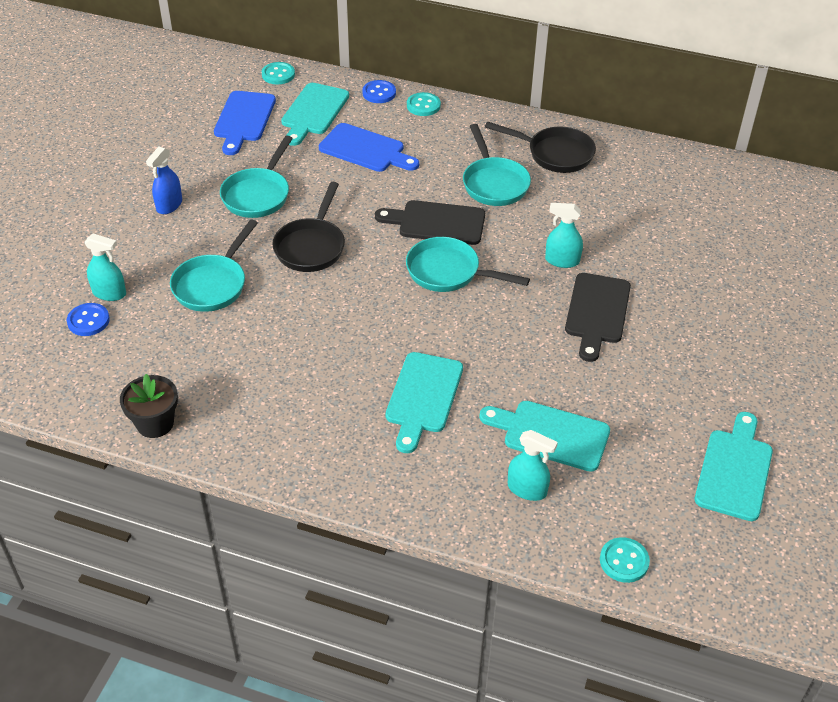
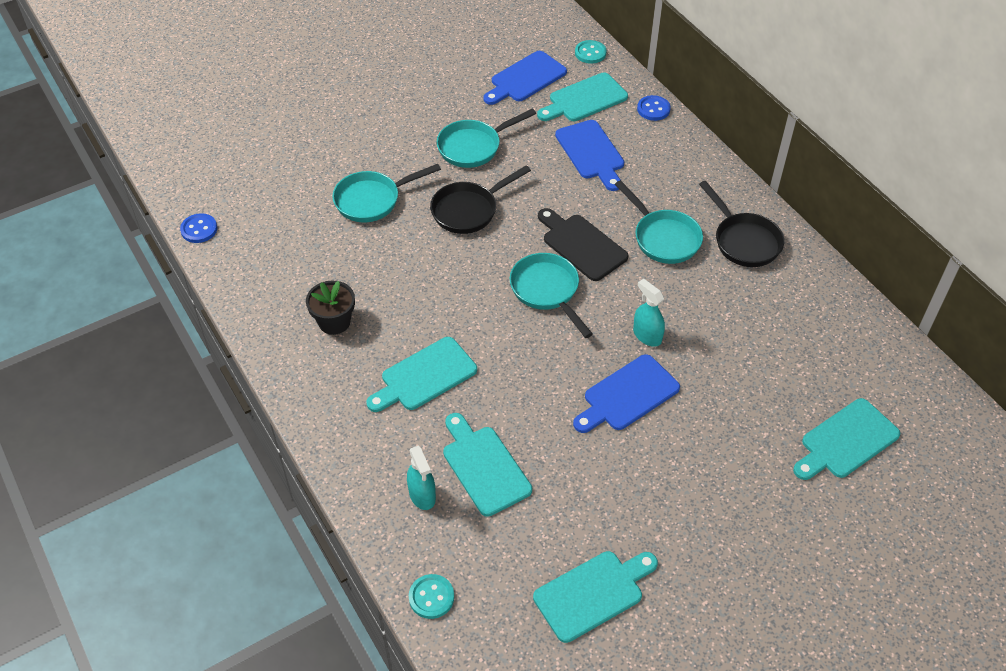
camera: 40 degrees right, 5 degrees up
(88, 321) = (269, 179): blue button -> blue button (199, 229)
(109, 293) = (301, 167): turquoise spray bottle -> none
(155, 423) = (237, 280): black flower pot -> black flower pot (334, 322)
(169, 205) = (404, 121): blue spray bottle -> none
(423, 105) = (678, 139): turquoise button -> none
(494, 183) = (663, 238): turquoise pan -> turquoise pan turned 60 degrees counterclockwise
(597, 312) = (627, 395): black cutting board -> blue cutting board
(775, 251) = (846, 441): none -> turquoise cutting board

